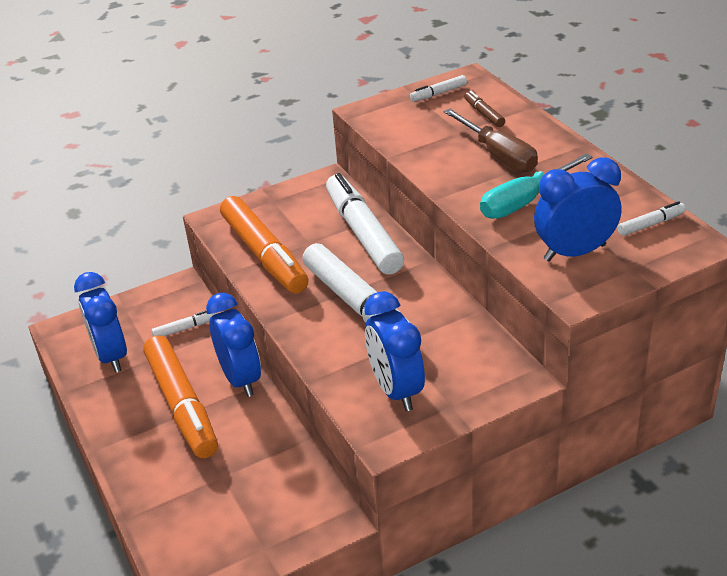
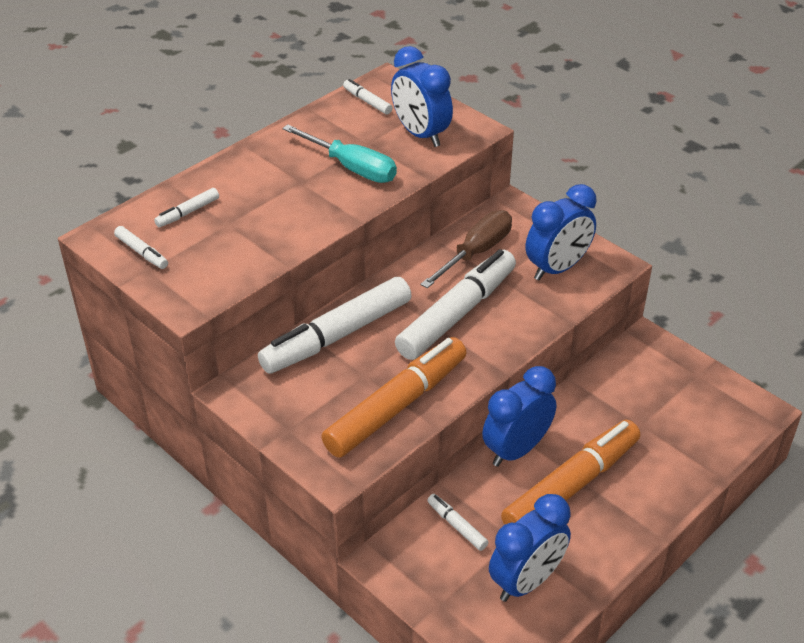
camera: 110 degrees left, 5 degrees up
(484, 114) = (188, 212): brown marker -> white marker
(498, 155) = (272, 192): brown screwdriver -> brown screwdriver (476, 252)

